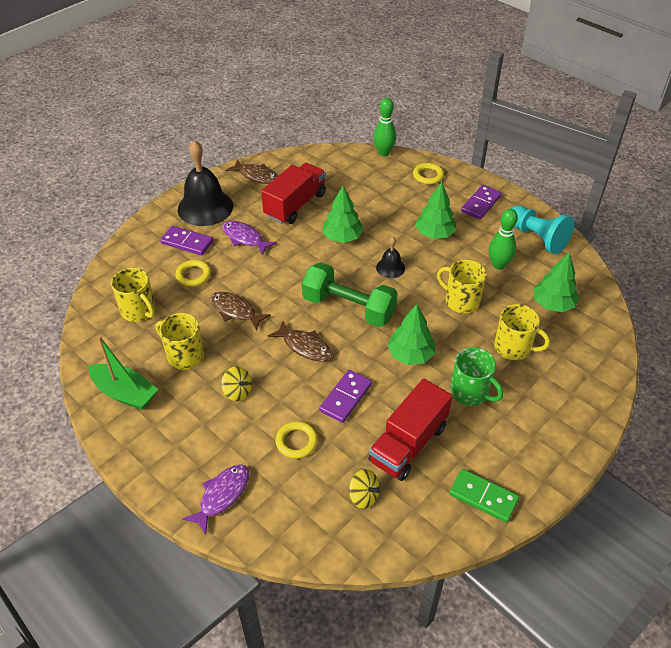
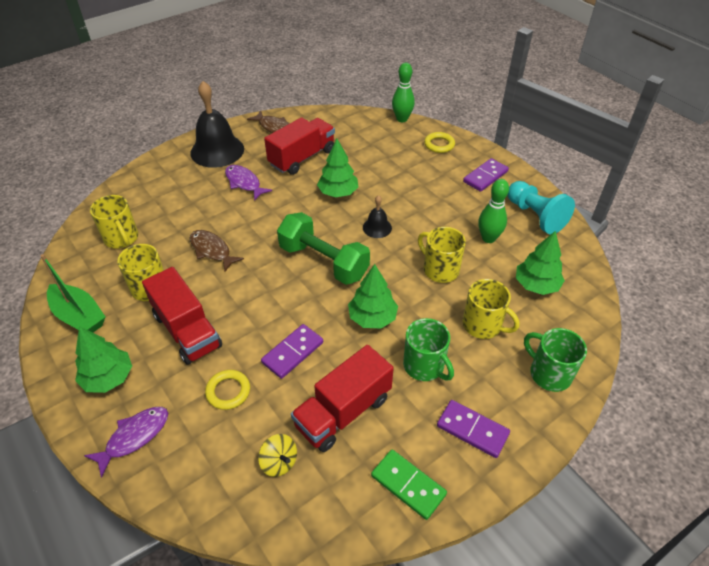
camera: 10 degrees right, 0 degrees up
(187, 242) = (189, 180): purple domino -> purple domino (472, 430)
(193, 275) = (184, 211): yellow ring -> none
(237, 391) = (187, 330): yellow spinning top -> red truck
(304, 346) = (268, 294): brown fish -> none
(434, 233) = (431, 200): green tree -> green tree (108, 378)
(582, 383) = (549, 373): none -> green mug

